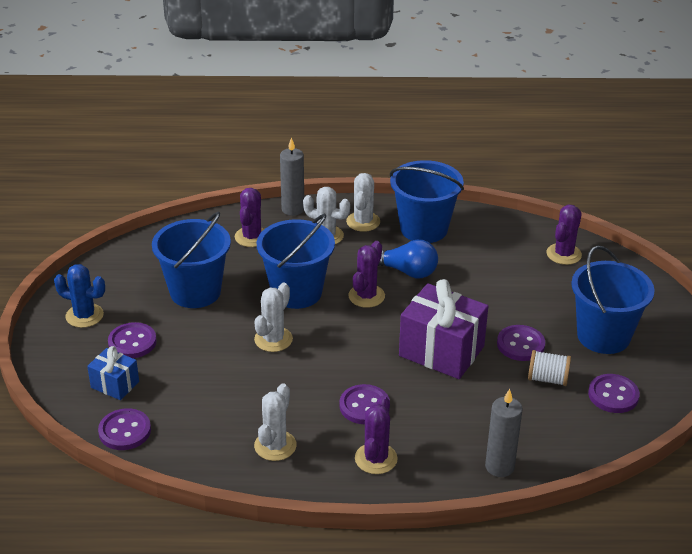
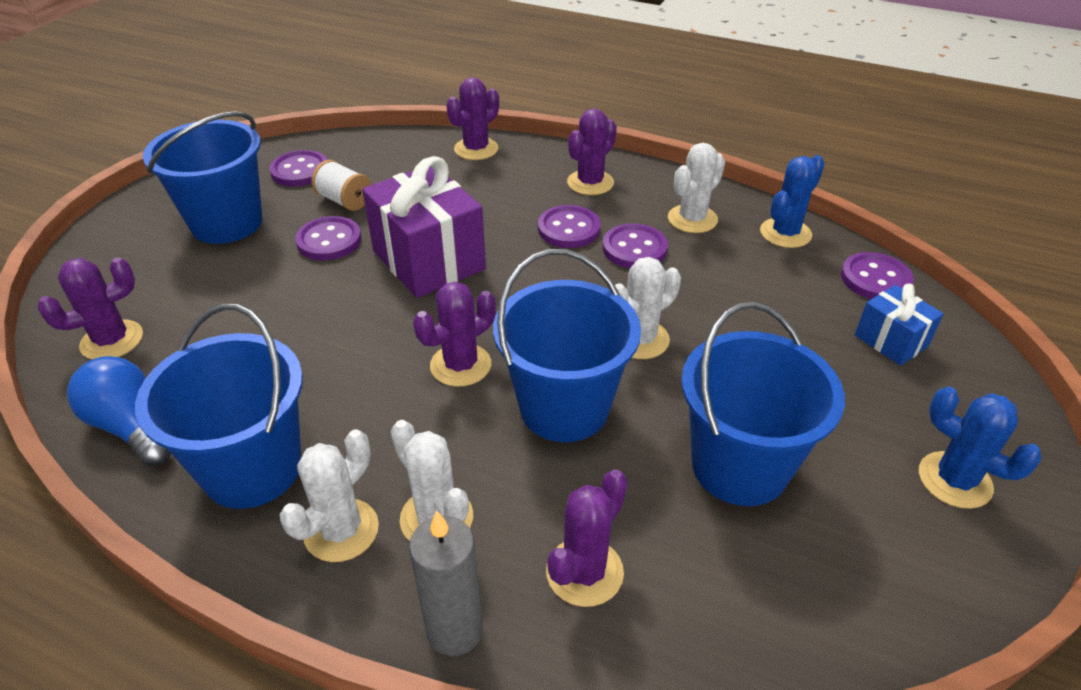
camera: 155 degrees left, 5 degrees up
(132, 342) = (863, 400): purple button -> purple button (634, 248)
(197, 454) = (785, 233): none -> blue cactus
(407, 271) = (364, 388): blue light bulb -> blue light bulb (130, 426)
(499, 467) = (476, 149): grey candle -> purple cactus

